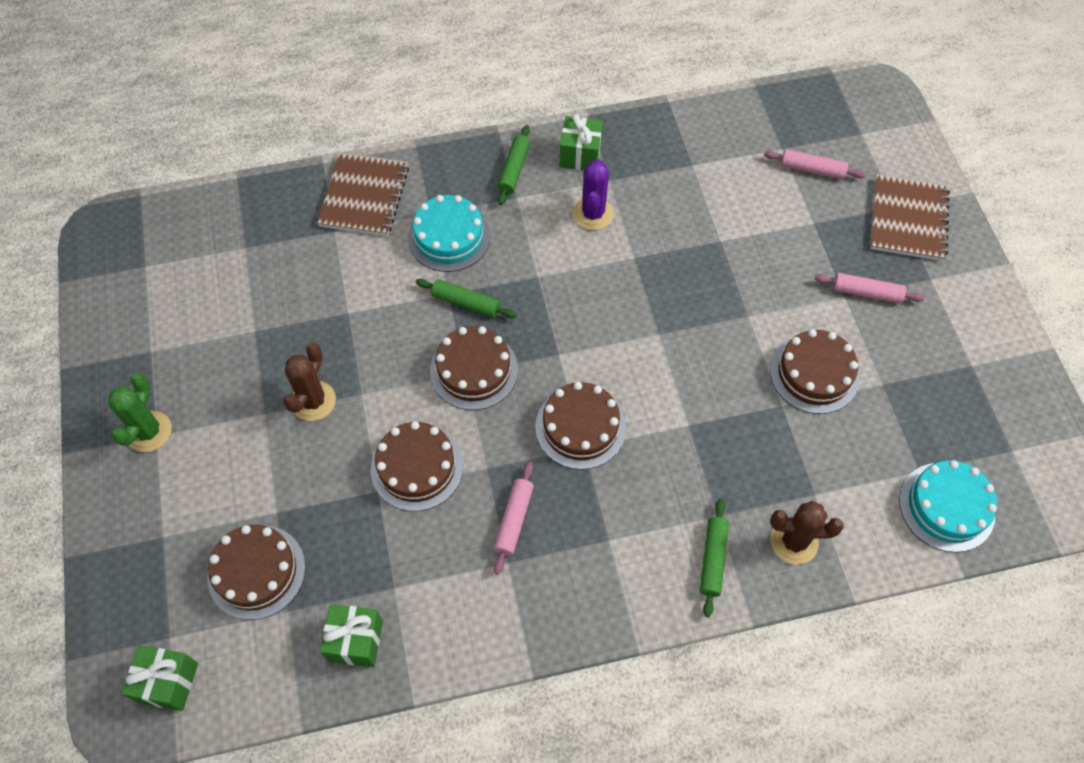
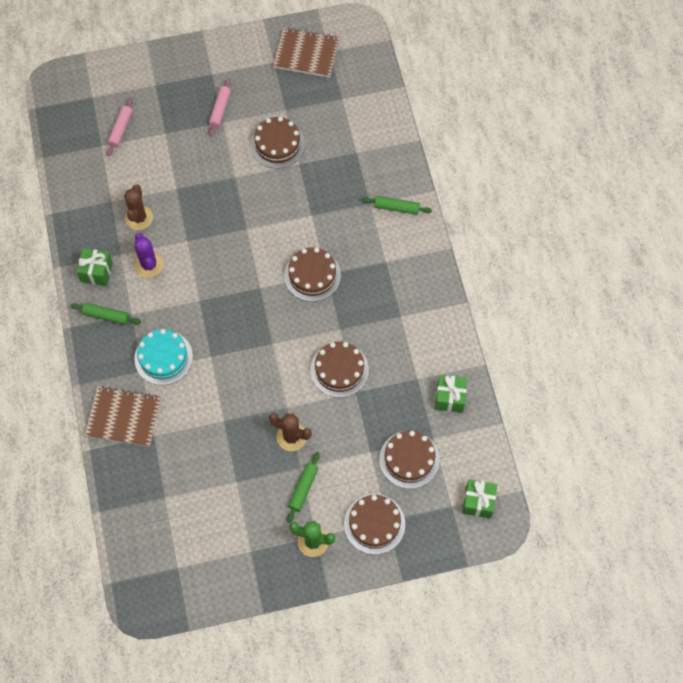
camera: 90 degrees left, 5 degrees up
(466, 303) = (218, 345): green rolling pin -> green rolling pin (303, 488)
(474, 370) = (270, 338): brown cake -> brown cake (374, 524)
(514, 520) = (374, 313): pink rolling pin -> none
(593, 214) = (149, 265): purple cactus -> purple cactus turned 60 degrees clockwise
(794, 541) = (385, 166): brown cactus -> brown cactus (139, 218)
(908, 219) = (165, 79): brown notebook -> brown notebook (306, 54)
(946, 506) = (363, 88): turquoise cake -> none

